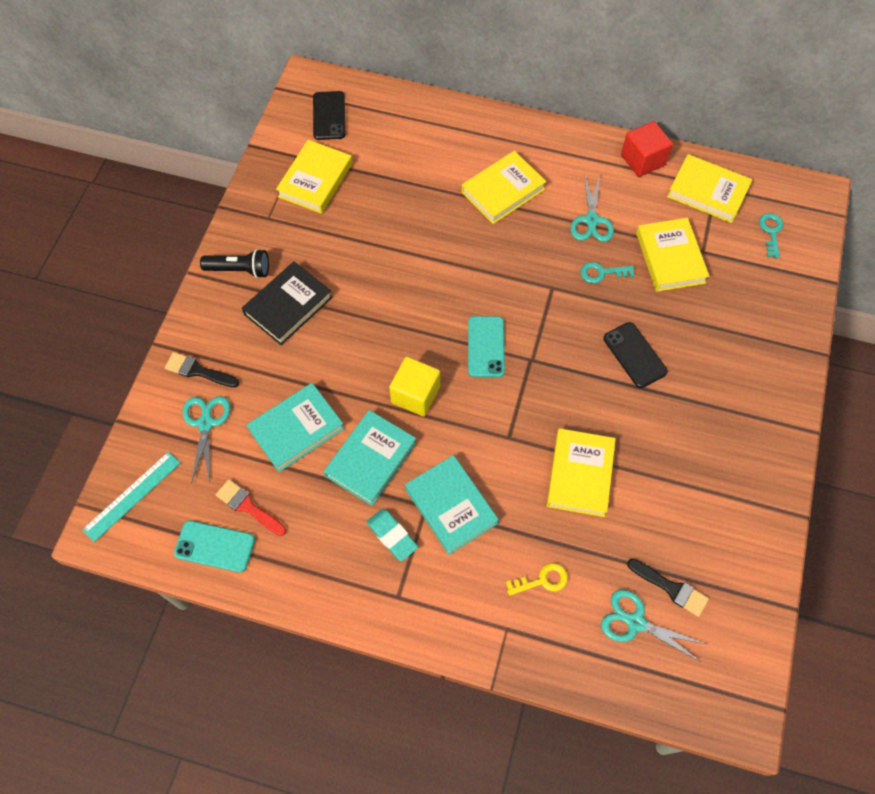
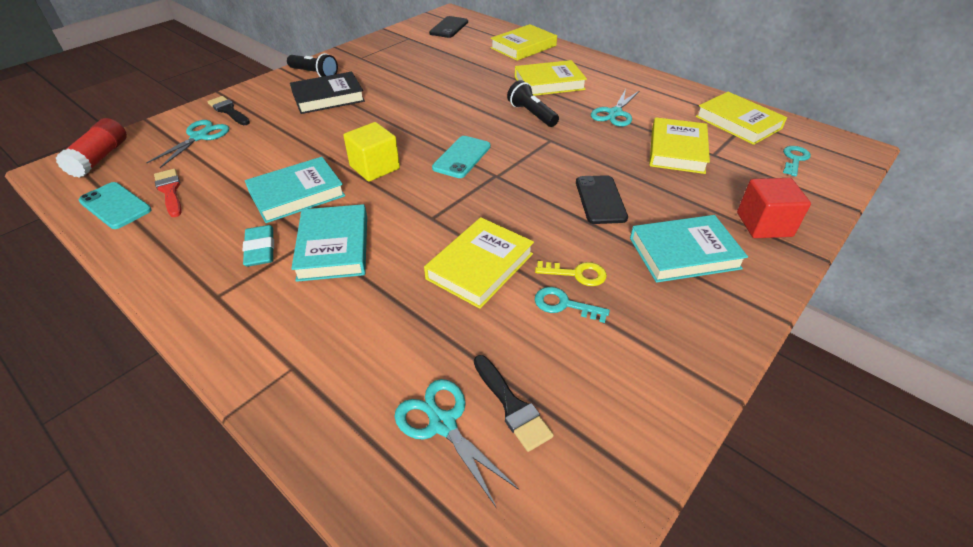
camera: 25 degrees right, 20 degrees down
(132, 496) = (100, 158): turquoise ruler -> red glue stick
(296, 429) = (259, 159): turquoise book -> turquoise book (684, 253)
(315, 180) = (411, 49): yellow book -> yellow book (523, 47)
(514, 253) = (531, 114): none -> black flashlight
(542, 580) = (368, 338): yellow key -> yellow key (577, 274)
(602, 273) = (603, 143): turquoise key -> turquoise key (564, 305)
(642, 160) = (684, 94): red cube -> red cube (764, 224)

